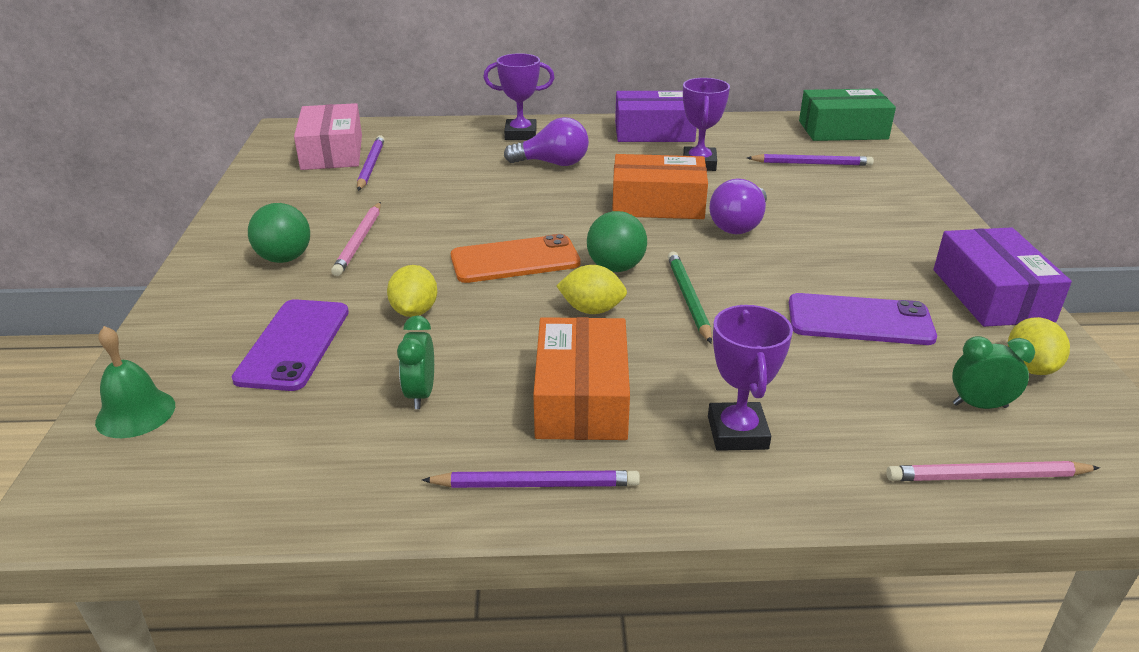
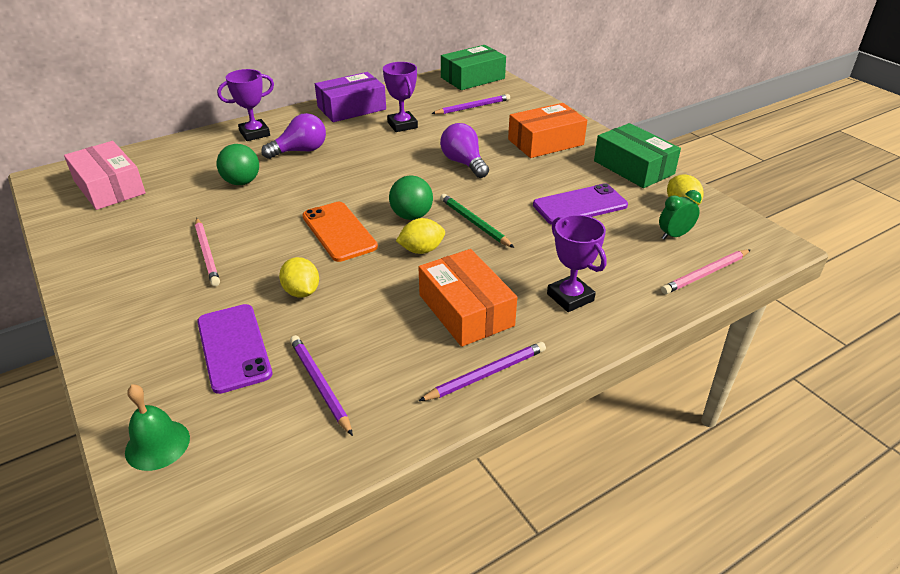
camera: 30 degrees left, 5 degrees up
(284, 258) = (158, 286): green ball -> green ball (242, 182)
(371, 166) = (156, 190): purple pencil -> purple pencil (320, 385)
(420, 394) = (361, 347): green clock -> none
(515, 260) = (339, 231): orange phone -> orange phone turned 75 degrees counterclockwise
(657, 203) = (400, 162): orange box -> orange box (545, 142)
(739, 225) = (463, 163): purple light bulb -> purple light bulb turned 150 degrees clockwise
(992, 295) = (633, 167): purple box -> green box

